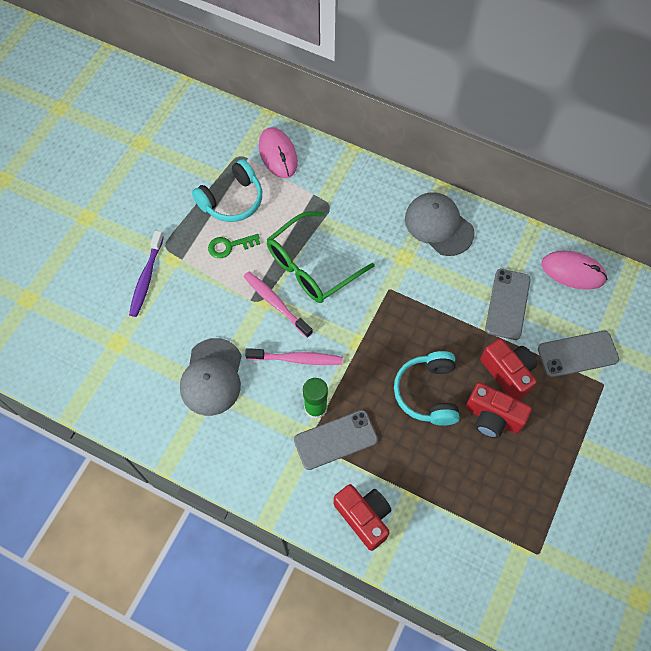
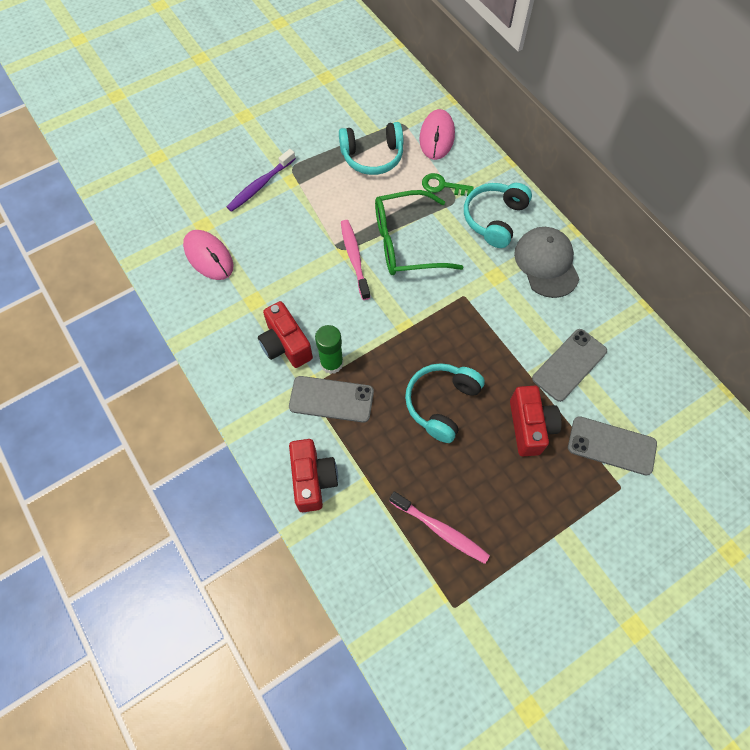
camera: 30 degrees right, 0 degrees up
(212, 377) = (261, 291): grey cap -> none
(229, 246) = (346, 192): green key -> green key (442, 186)
(297, 359) = (342, 313): pink toothbrush -> pink toothbrush (440, 530)
(373, 207) = (494, 219): none -> turquoise headphones
(492, 417) = (489, 458): red camera -> red camera (285, 345)
(573, 271) = (655, 368): pink mouse -> pink mouse (208, 256)

